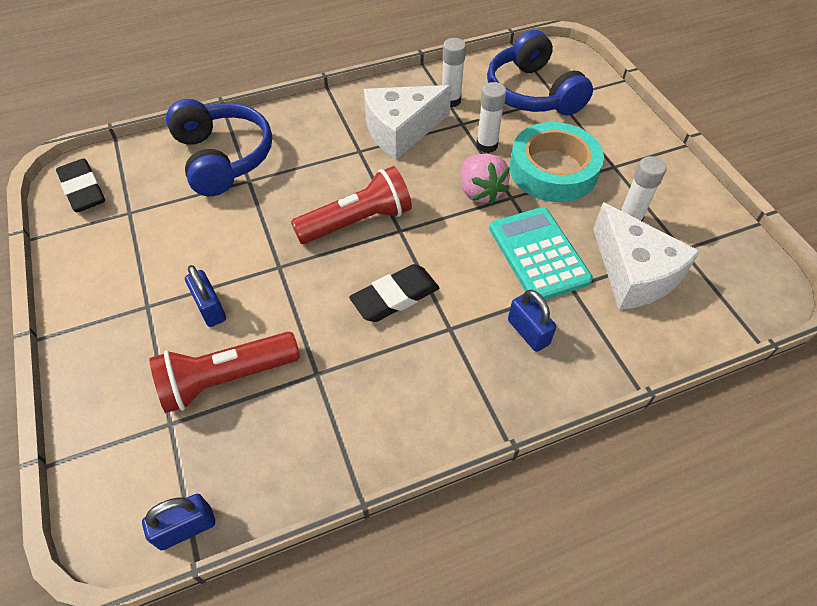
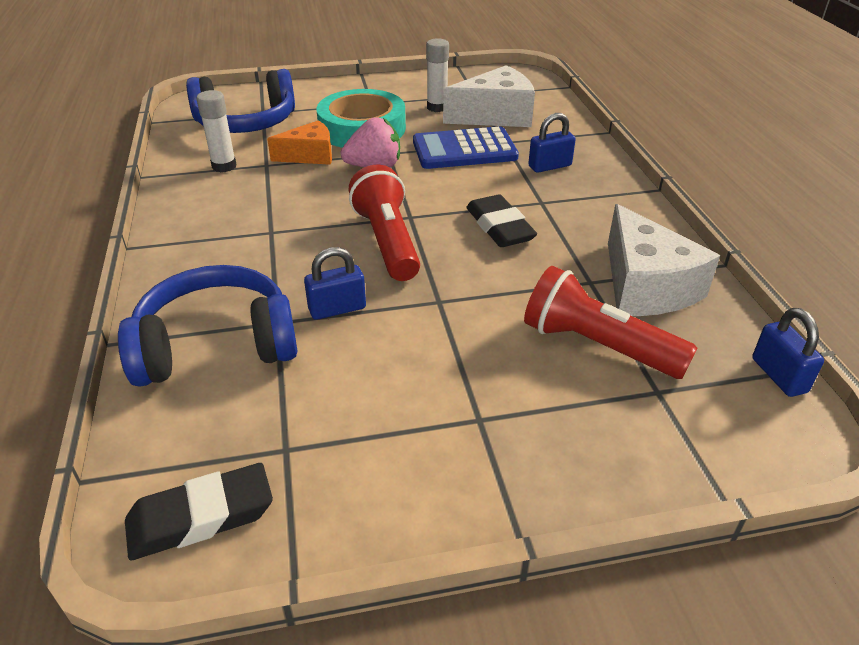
camera: 80 degrees left, 15 degrees down
(210, 308) = (493, 358): blue padlock -> blue padlock (337, 309)
(226, 379) = (597, 345): red flashlight -> red flashlight turned 135 degrees clockwise
(401, 131) = (254, 201): white cheese -> white cheese (645, 286)
(486, 145) = (309, 155): white glue stick -> orange cheese
(538, 254) = (464, 150): turquoise calculator -> blue calculator

